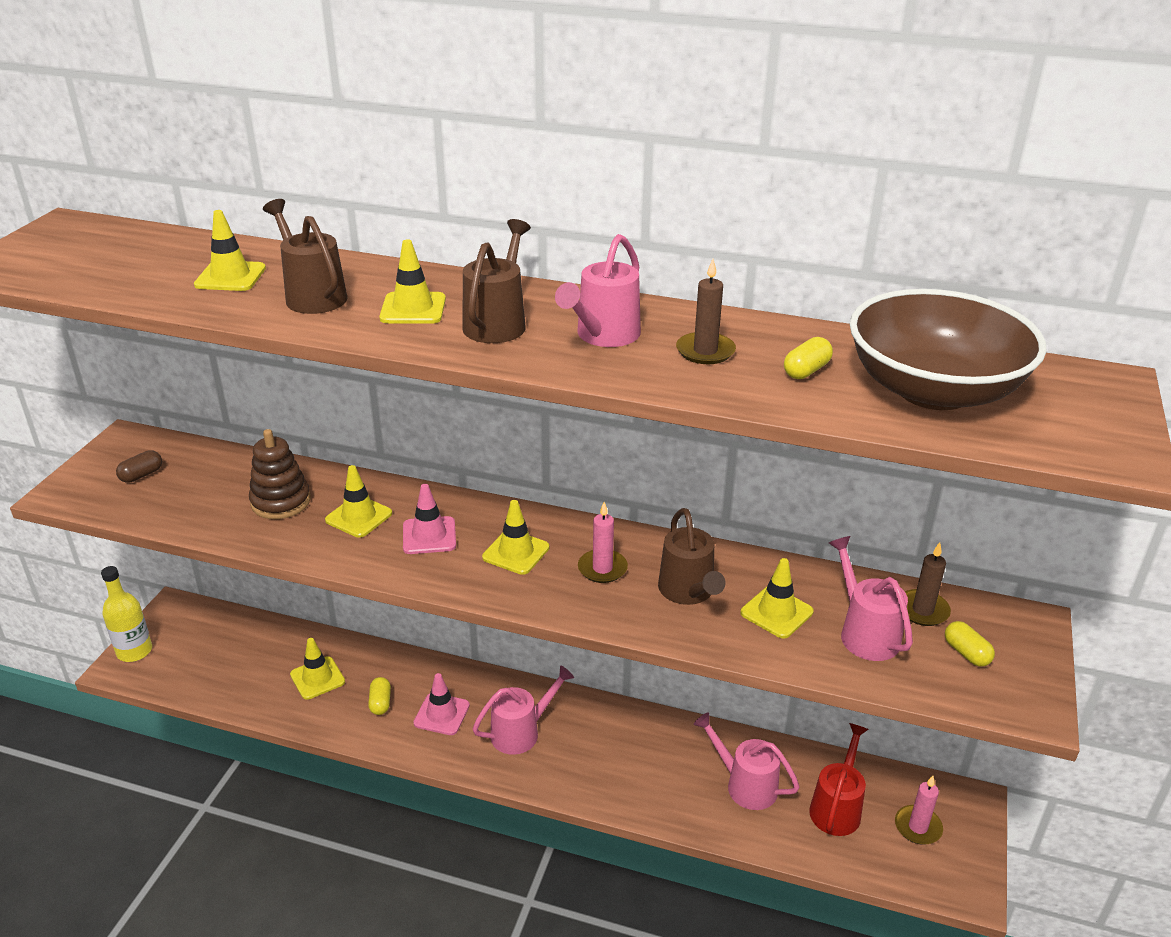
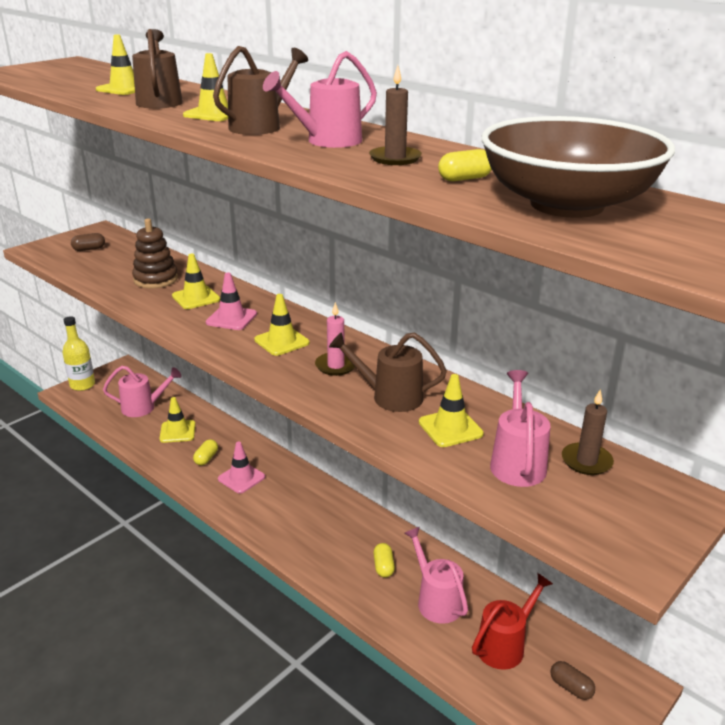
camera: 25 degrees right, 5 degrees down
(521, 732) = (288, 507): pink watering can -> pink watering can (144, 407)
(689, 592) = (389, 397): brown watering can -> brown watering can turned 90 degrees clockwise
(918, 827) = (571, 687): pink candle -> brown capsule
(966, 653) = (602, 503): yellow capsule -> yellow capsule (383, 567)

